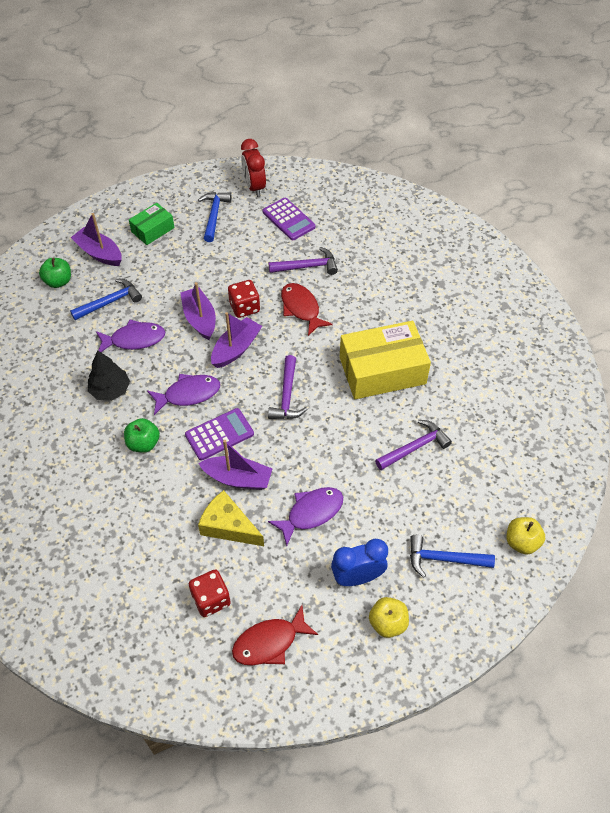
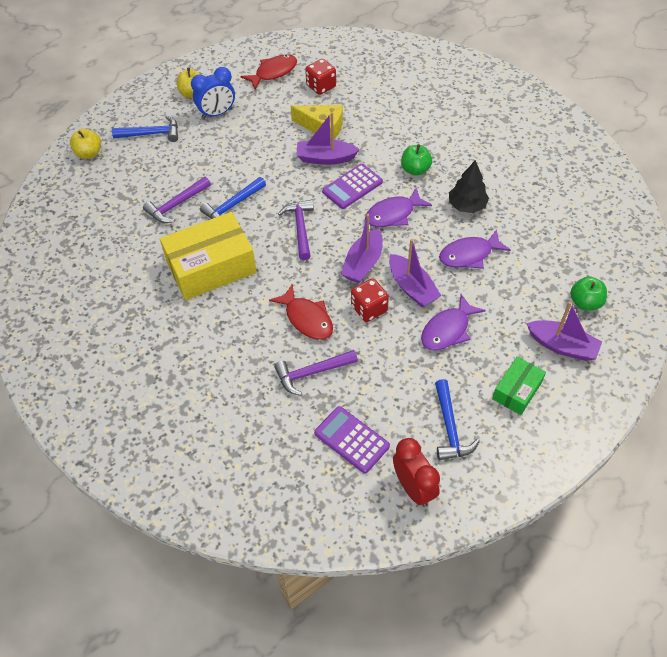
camera: 170 degrees right, 0 degrees up
(110, 302) = (515, 289): blue hammer -> blue hammer (233, 206)
(311, 513) = (259, 145): purple fish -> purple fish (448, 330)

